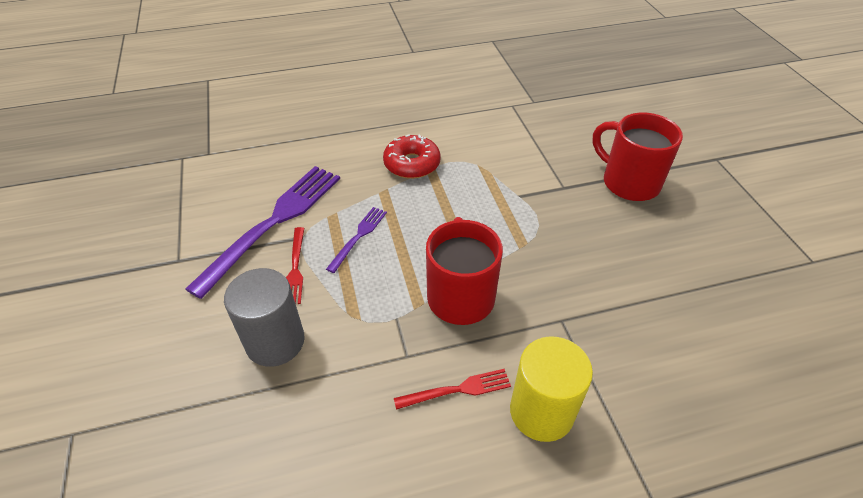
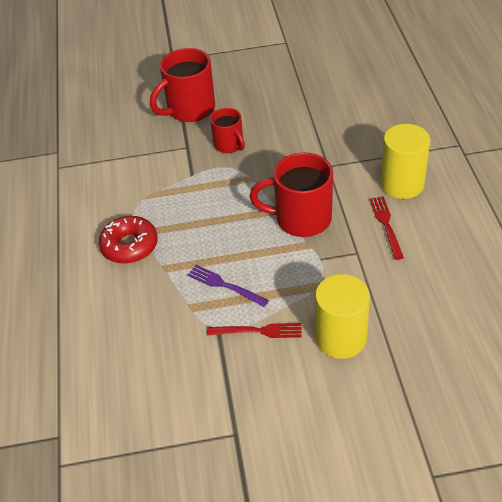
camera: 80 degrees left, 0 degrees up
(274, 222) = (193, 354): purple fork -> none
(275, 341) = (341, 338): grey cylinder -> yellow cylinder
(576, 221) = (229, 145): none -> red mug

